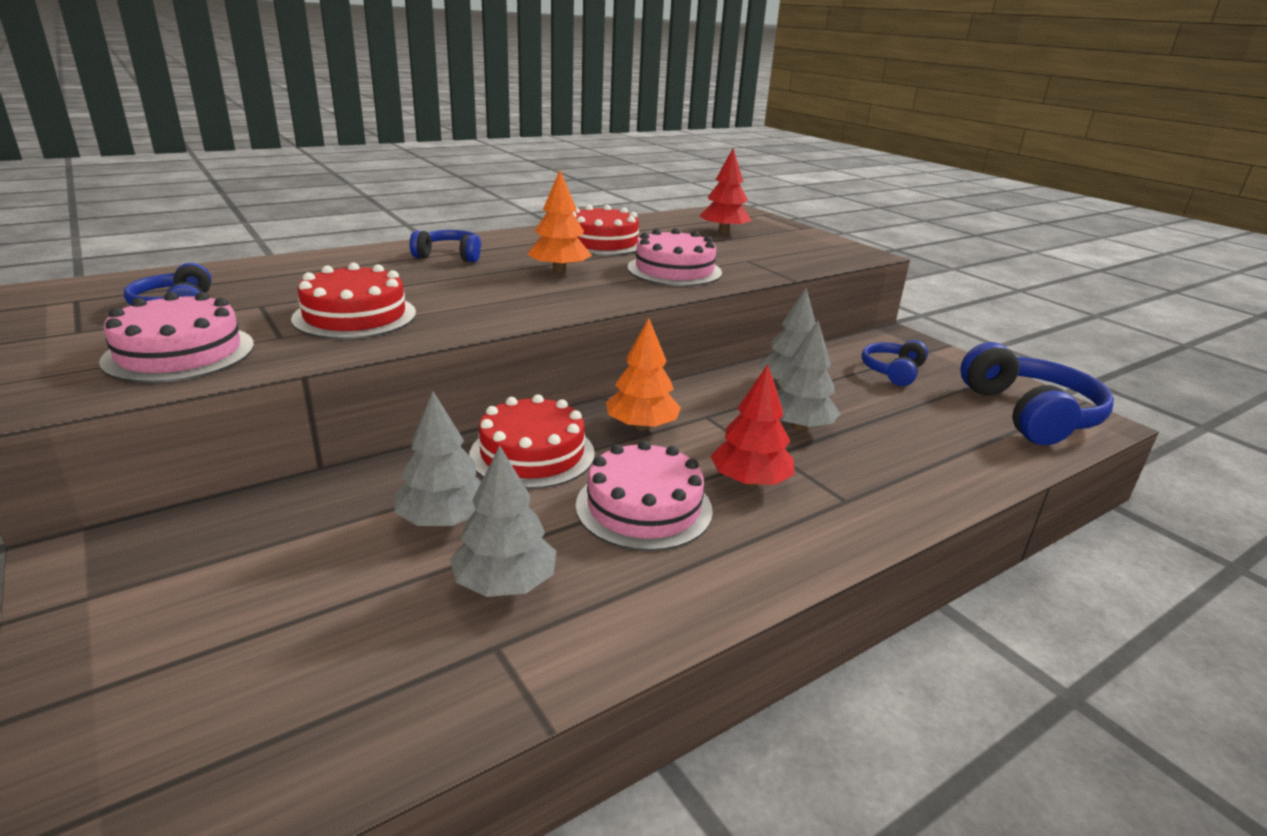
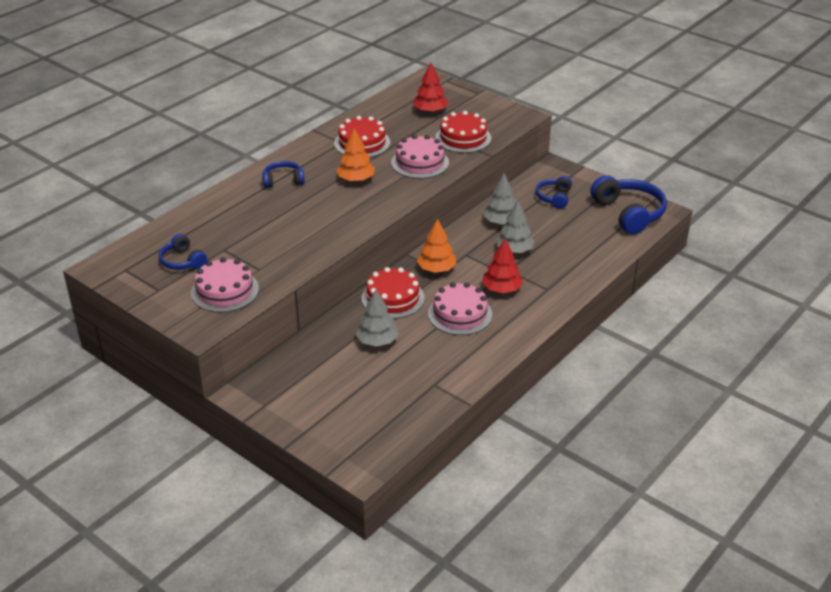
camera: 15 degrees left, 10 degrees up
(355, 316) = (279, 245): red cake -> red cake (463, 138)
(505, 583) = (422, 361): grey tree -> none

